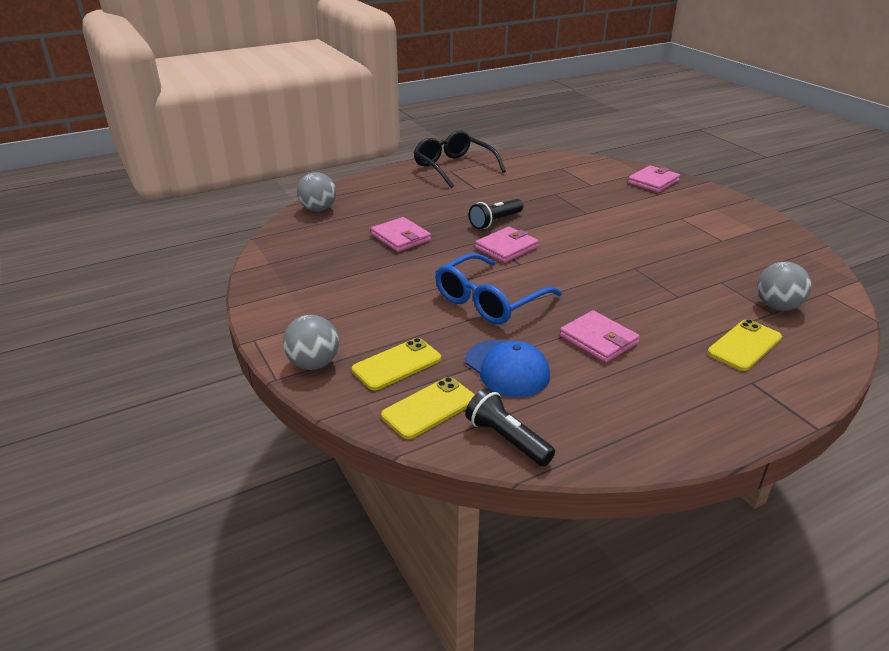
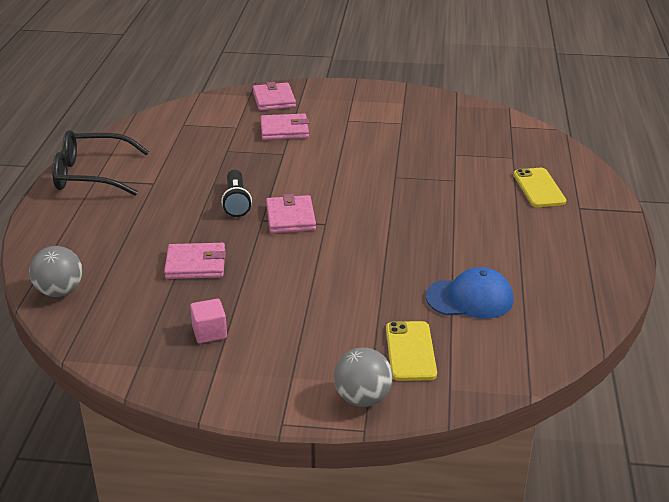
camera: 55 degrees left, 0 degrees up
(329, 272) = (209, 332): none -> pink cube
(429, 408) = (485, 358): yellow phone -> none
(489, 301) = (366, 264): blue glasses -> none
(507, 439) = (554, 337): black flashlight -> none
(598, 339) = (474, 240): pink wallet -> pink wallet (284, 130)
(777, 306) = (508, 151): grey ball -> none

